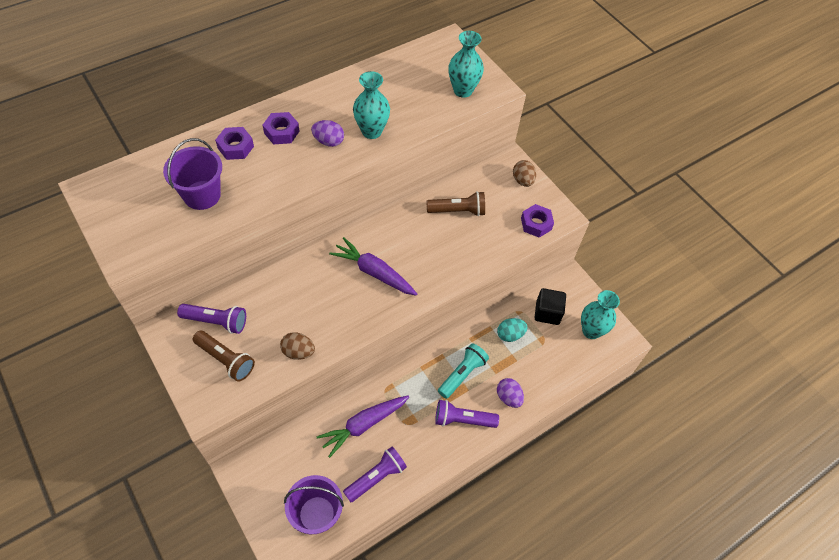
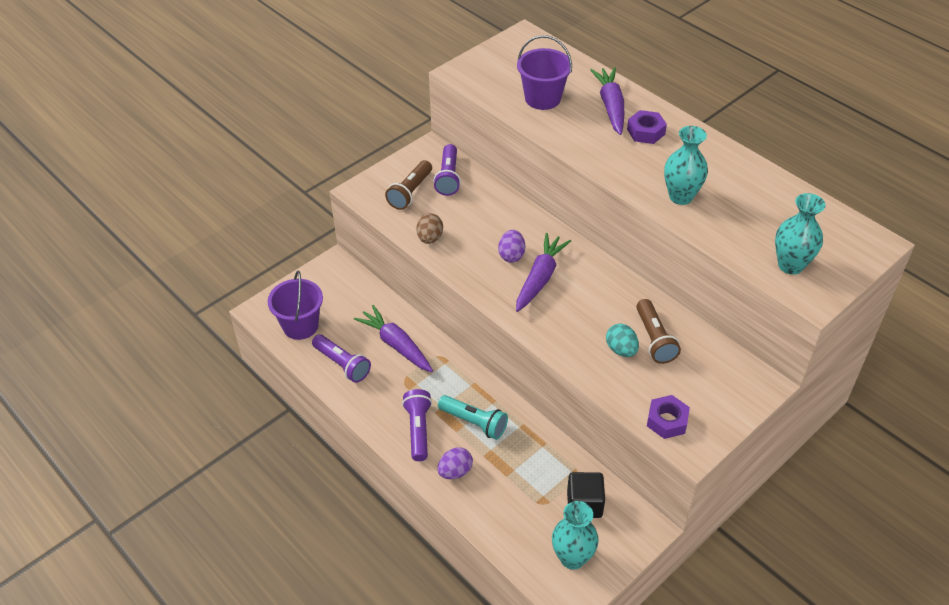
camera: 85 degrees right, 10 degrees down
(235, 147) = (610, 106): purple nut -> purple carrot
(328, 141) = (649, 167): purple egg -> purple egg (511, 255)
(510, 335) = (540, 465): turquoise egg -> turquoise egg (621, 350)
(522, 180) = (733, 400): brown egg -> none

